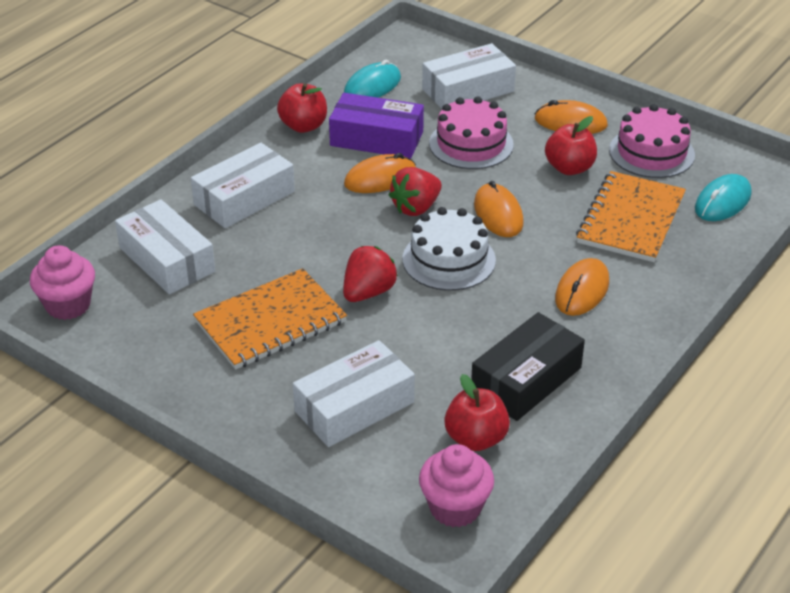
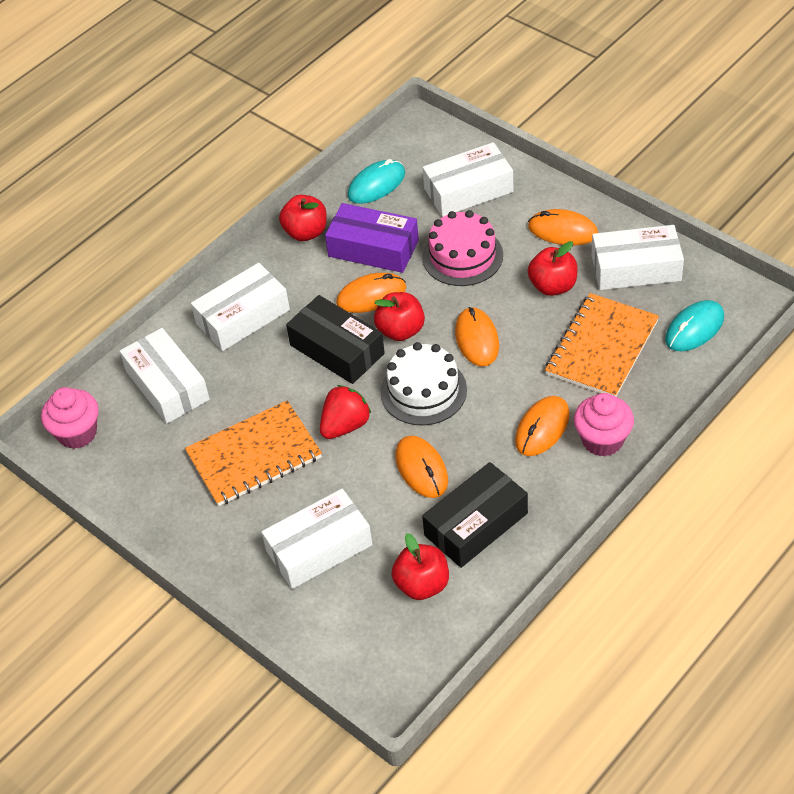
camera: 10 degrees right, 10 degrees up
(350, 225) = (337, 349): none -> black box
(416, 208) = (400, 330): red strawberry -> red apple
(455, 507) = (394, 654): pink cupcake -> pink cupcake (602, 440)
(458, 330) = (421, 469): none -> orange mouse
(651, 152) = (636, 268): pink cake -> white box

